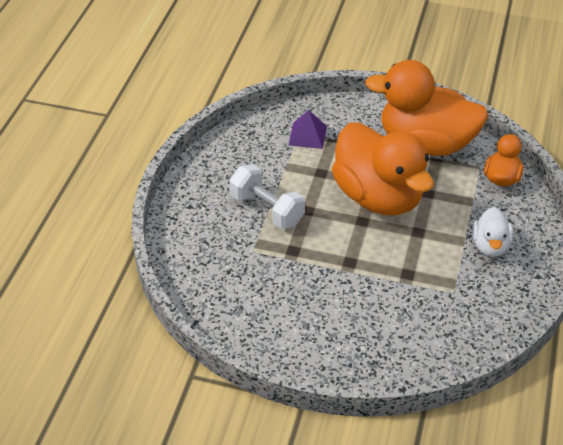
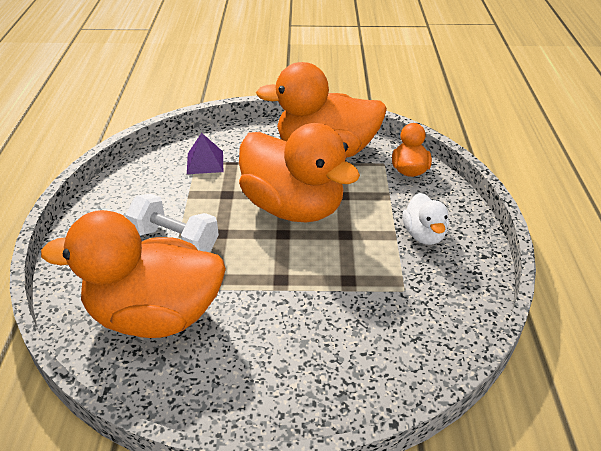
camera: 15 degrees left, 5 degrees down
(240, 272) = (155, 315): none -> orange duck

